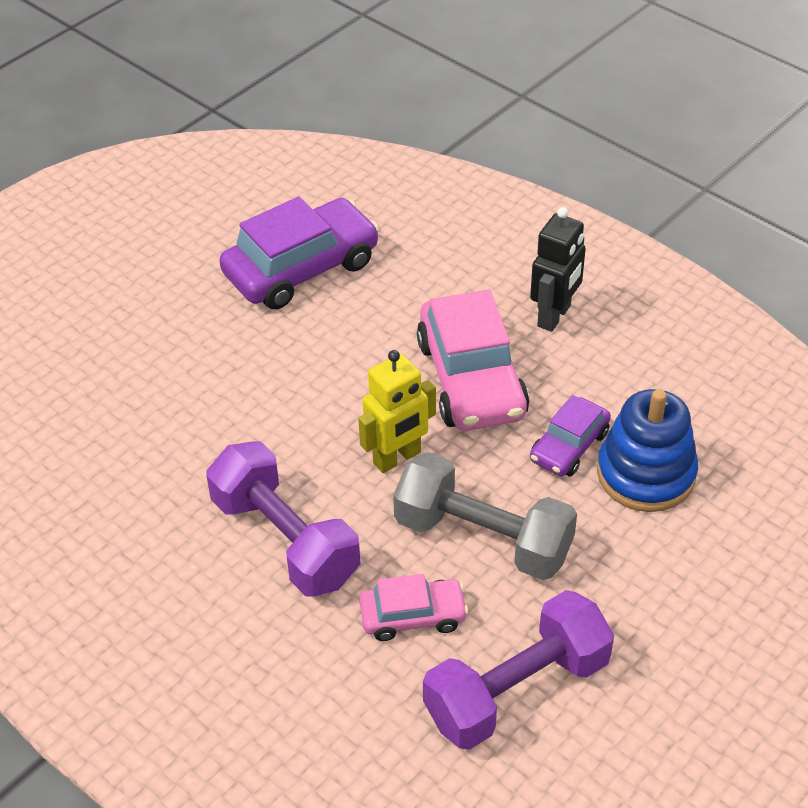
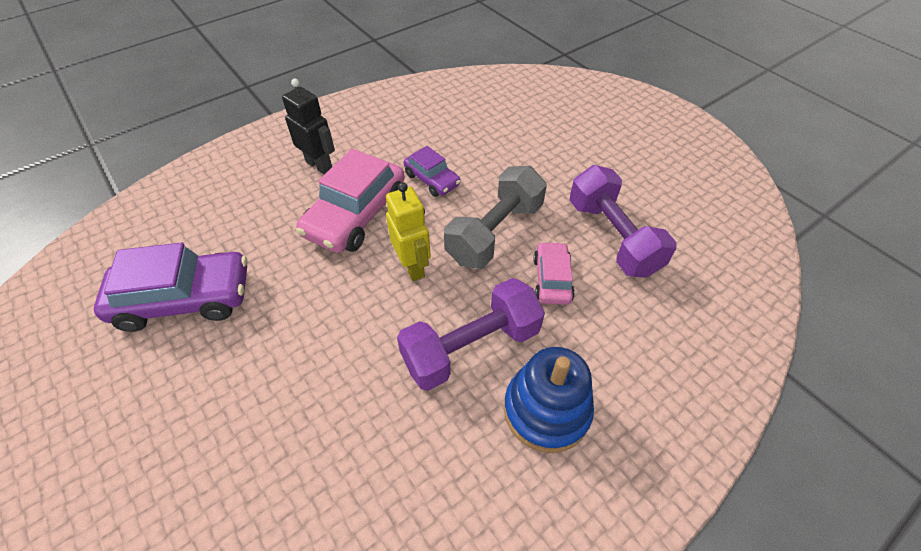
camera: 80 degrees left, 5 degrees up
(301, 268) = (184, 299): purple car -> purple car turned 105 degrees clockwise
(471, 379) = (356, 215): pink car -> pink car turned 120 degrees clockwise
(646, 474) = (464, 152): blue stacking toy -> blue stacking toy (546, 410)

